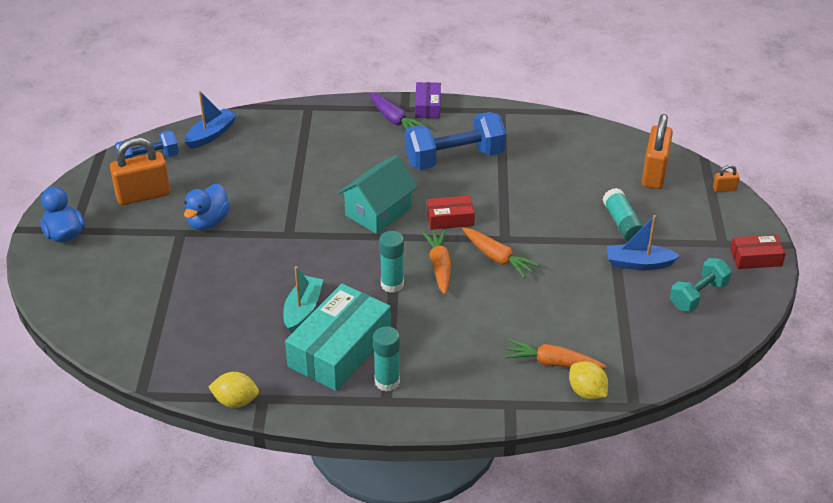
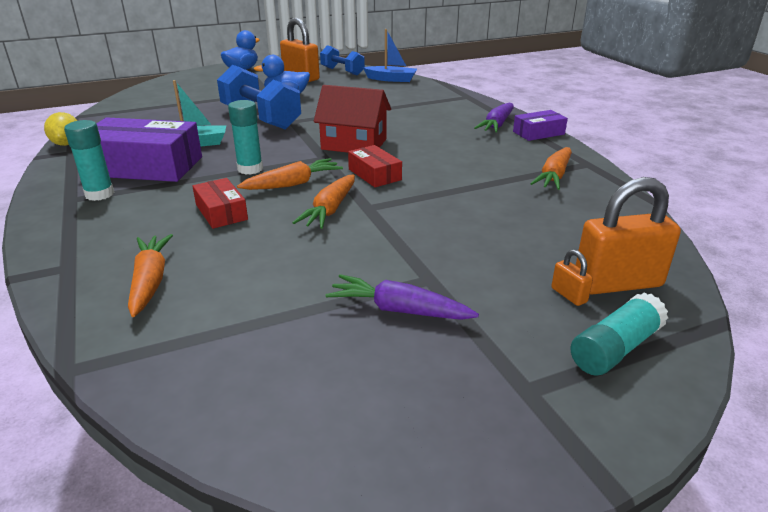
camera: 65 degrees right, 10 degrees down
(340, 349) = (144, 166): turquoise box -> purple box
(378, 212) = (354, 144): turquoise house -> red house
(454, 158) = (474, 158): blue dumbbell -> blue dumbbell (261, 118)
(511, 135) = (554, 176): none -> orange carrot
(587, 392) = (94, 320): yellow lemon -> none
(622, 223) = (474, 278): turquoise glue stick -> turquoise glue stick (615, 348)
(639, 263) = (398, 310): blue boat -> purple carrot
(698, 296) = (363, 388): turquoise dumbbell -> none
(724, 189) = (674, 362): orange padlock -> orange padlock (569, 295)
(756, 258) = (526, 446): red box -> red box (221, 212)

